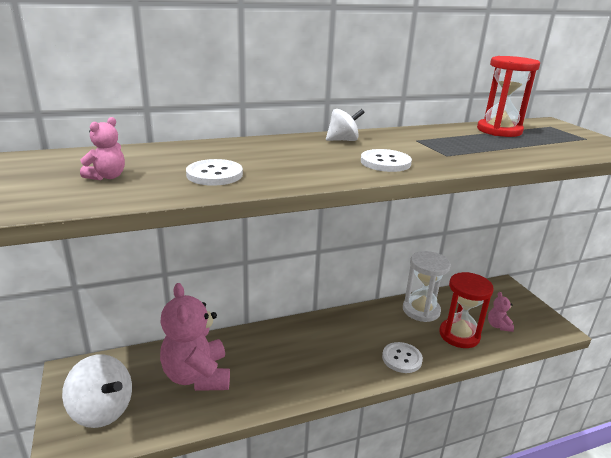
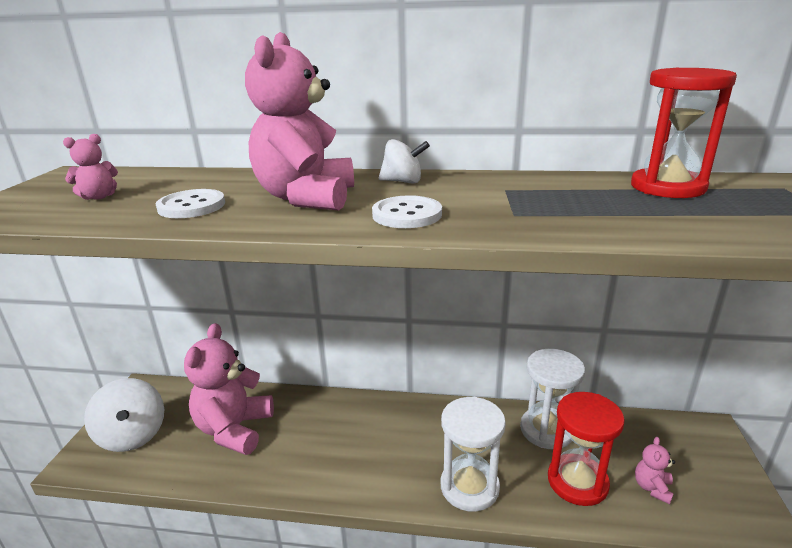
camera: 30 degrees right, 0 degrees up
(295, 158) = (306, 198): none -> pink teddy bear
(402, 358) = (469, 487): white button -> white hourglass

